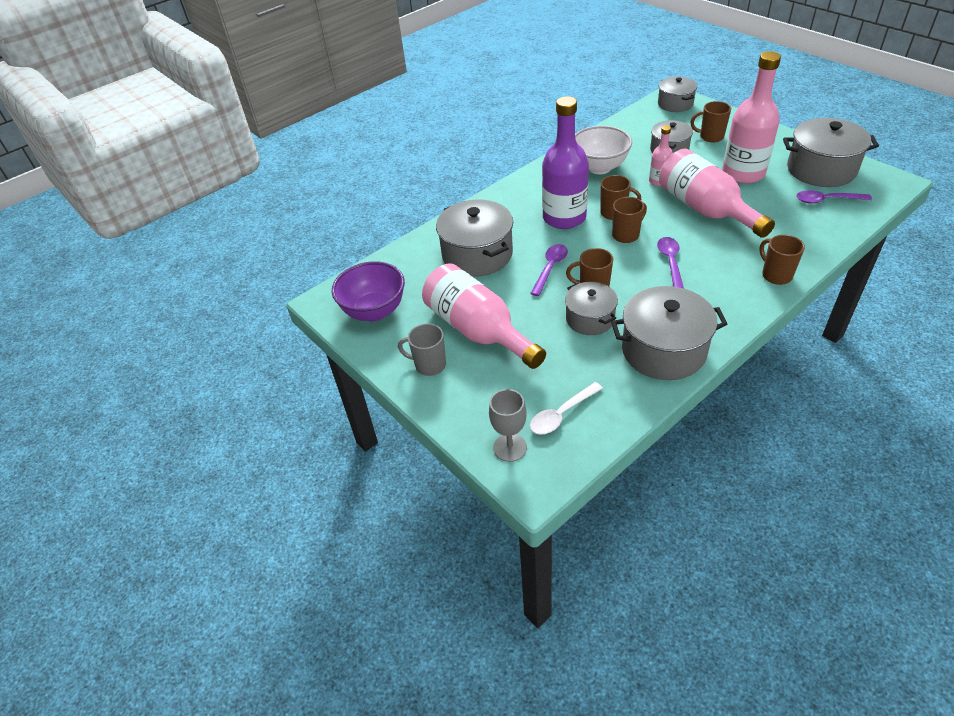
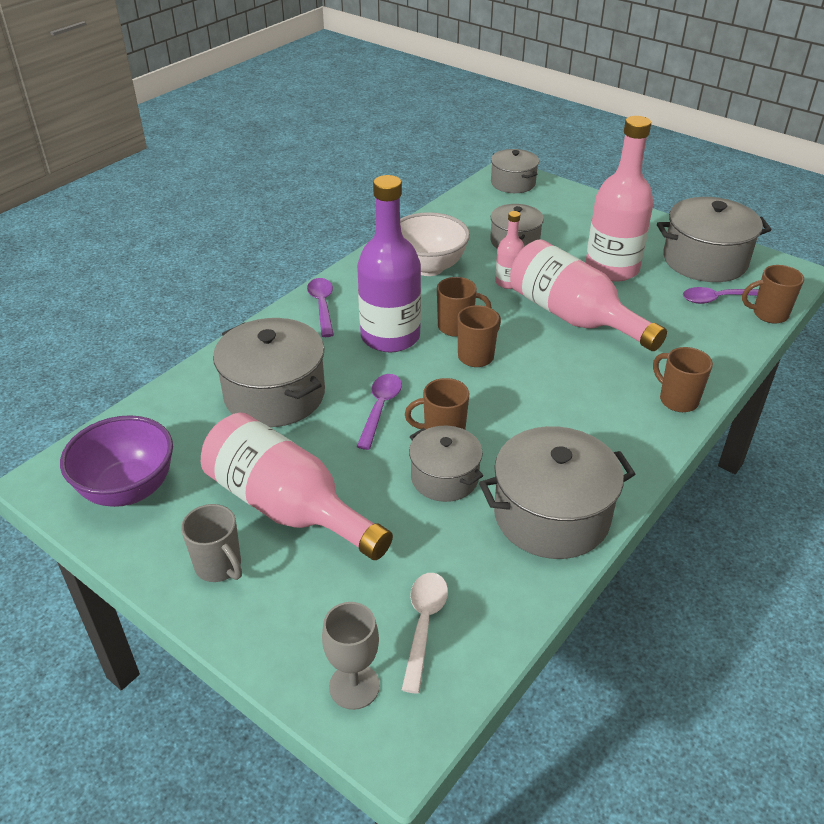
camera: 15 degrees left, 5 degrees down
(429, 365) = (219, 566): grey mug -> grey mug turned 135 degrees counterclockwise
(561, 414) = (424, 625): white spoon -> white spoon turned 150 degrees clockwise
(670, 262) = (540, 390): purple spoon -> purple spoon (322, 306)
(710, 137) = (564, 223): brown mug -> brown mug (768, 314)

